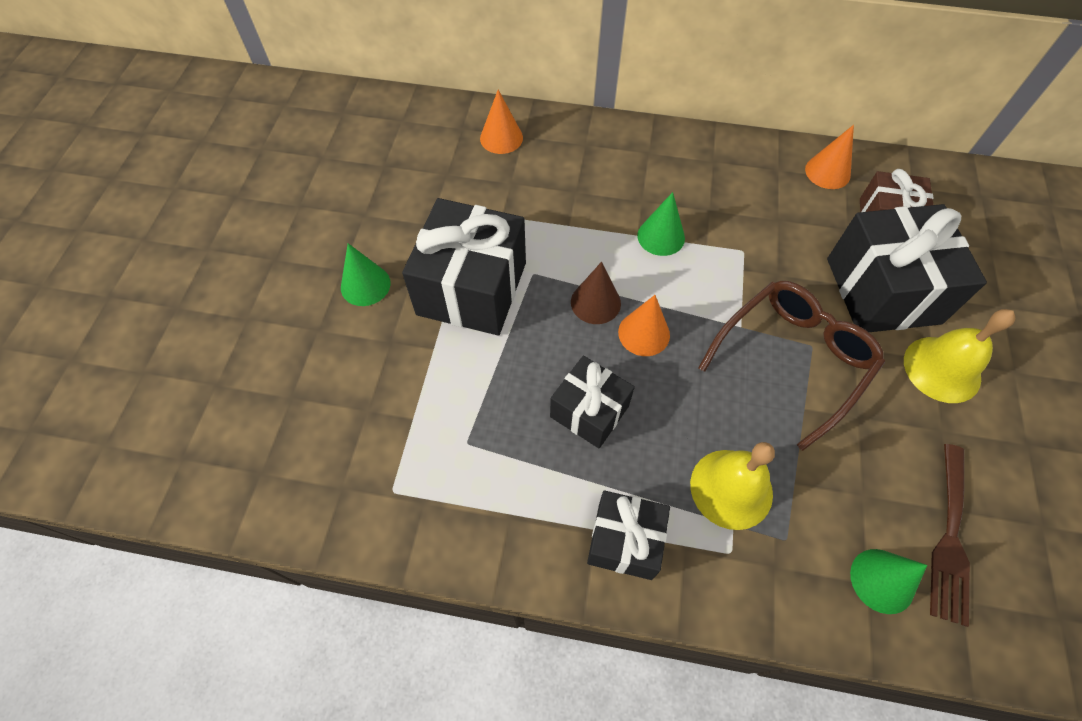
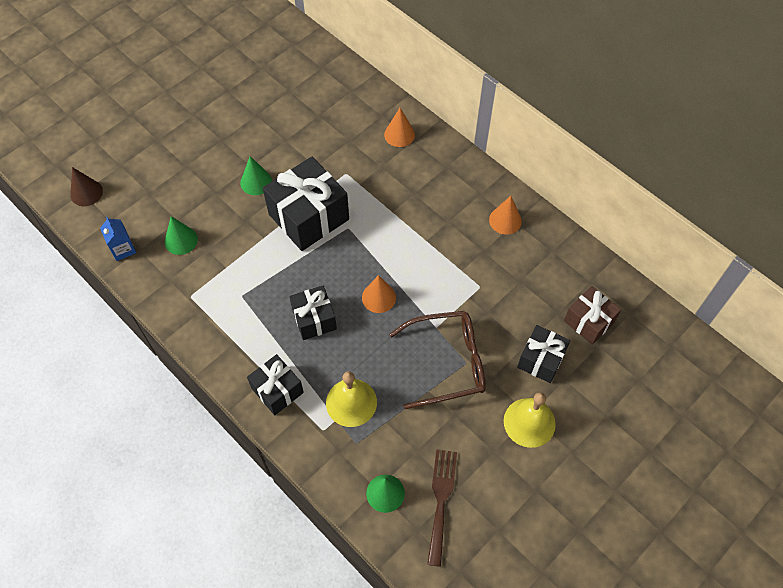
camera: 35 degrees right, 0 degrees up
(234, 488) = (123, 249): none -> blue carton
(595, 302) = (368, 265): brown cone -> brown cone (86, 193)
(661, 236) = (439, 249): green cone -> green cone (181, 240)
(827, 172) = (582, 271): orange cone -> orange cone (505, 220)
(882, 290) = (541, 360): black gift -> black gift, size x0.58
(950, 538) = (441, 500): brown fork -> brown fork turned 135 degrees clockwise

